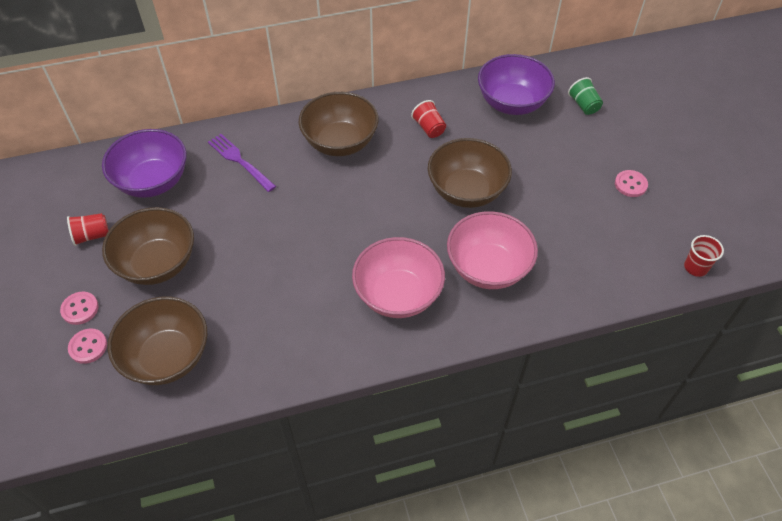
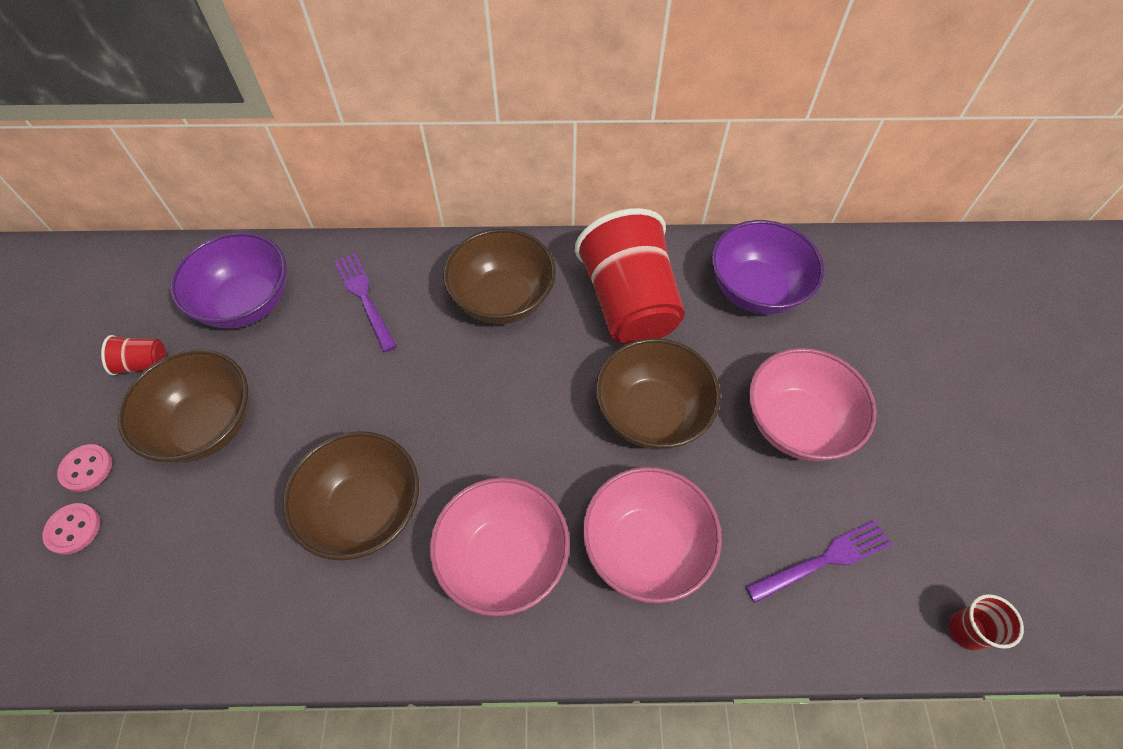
camera: 15 degrees right, 5 degrees up
(167, 357) = (164, 573): brown bowl -> brown bowl (365, 510)
(429, 128) = (629, 303): red cup -> red cup, size x2.43
(562, 177) = (796, 423): none -> pink bowl
(583, 105) = (859, 315): green cup -> none
(600, 250) = (823, 560): none -> purple fork
(630, 184) = (898, 460): pink button -> none

